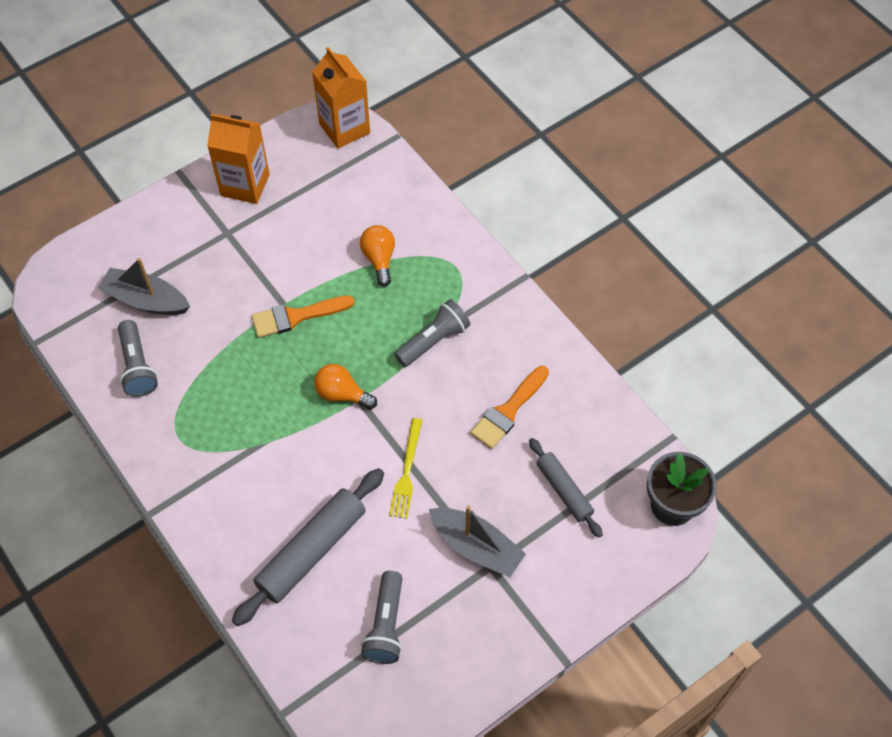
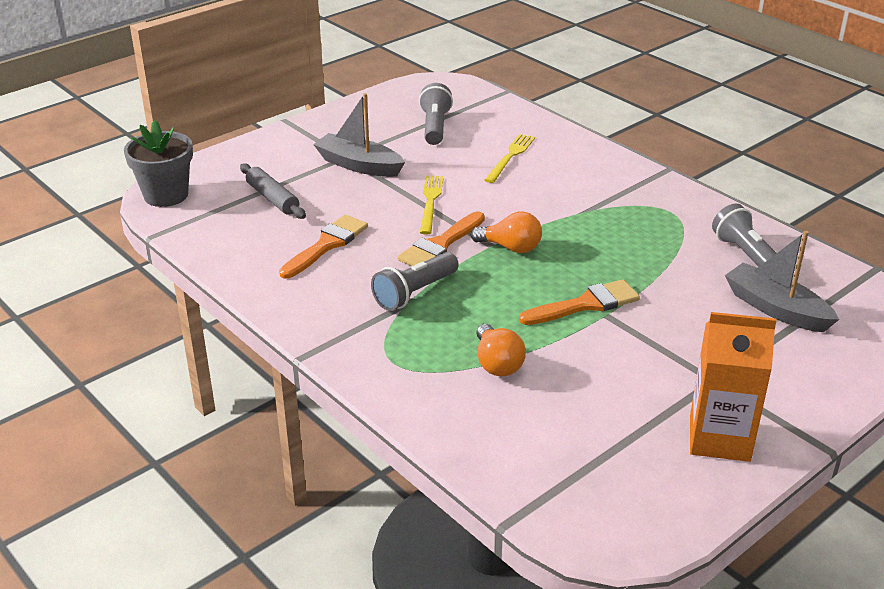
camera: 175 degrees right, 25 degrees down
(146, 300) = (776, 309): grey boat -> grey boat turned 150 degrees counterclockwise
(311, 551) = (510, 157): grey rolling pin -> yellow fork
(344, 128) = (596, 530): orange carton -> none
(405, 403) = (440, 245): none -> orange brush

